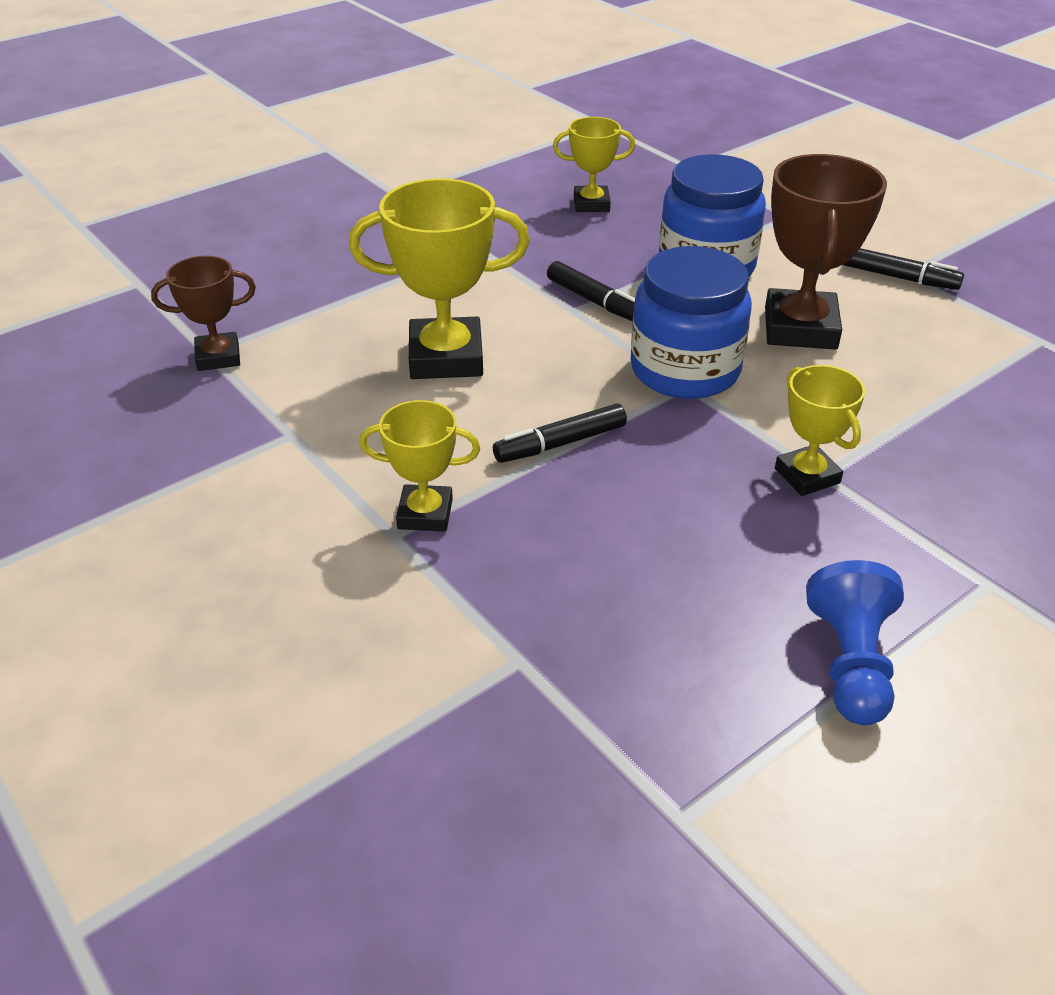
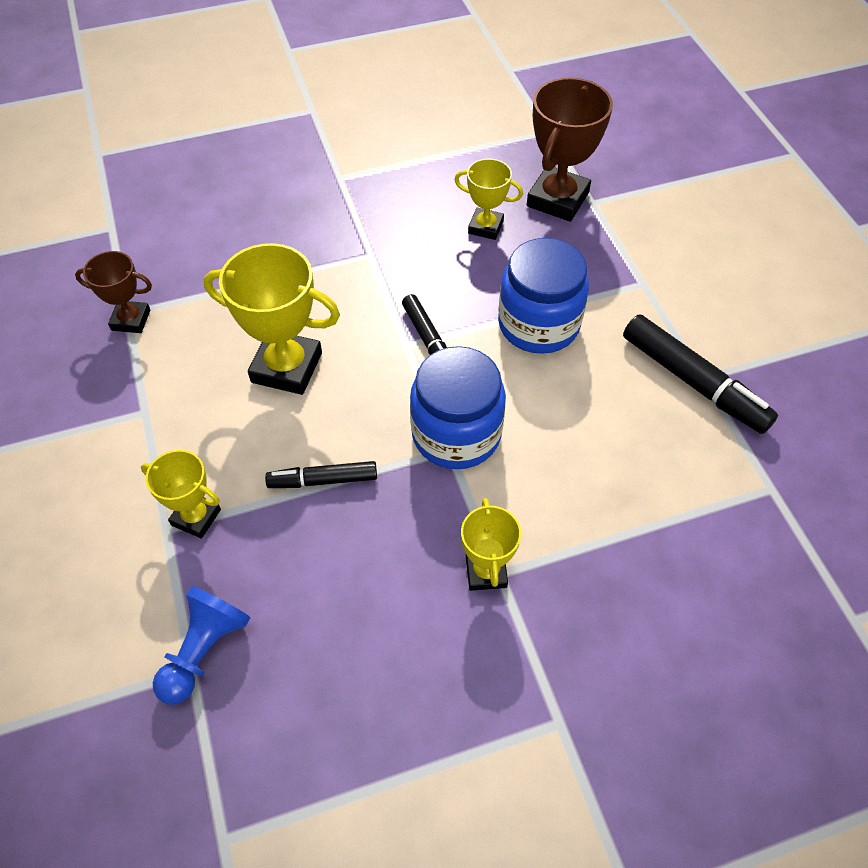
camera: 20 degrees right, 15 degrees up
(800, 328) = (574, 416): brown trophy -> brown trophy (557, 199)
(850, 663) = (411, 757): blue pawn -> blue pawn (204, 650)
(899, 278) = (693, 382): black marker -> black marker, size x1.67

